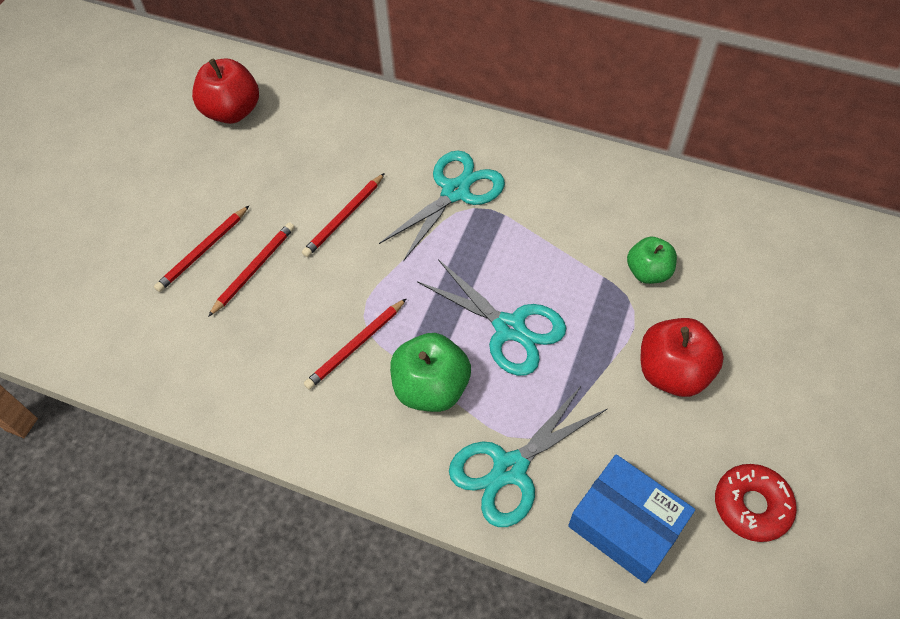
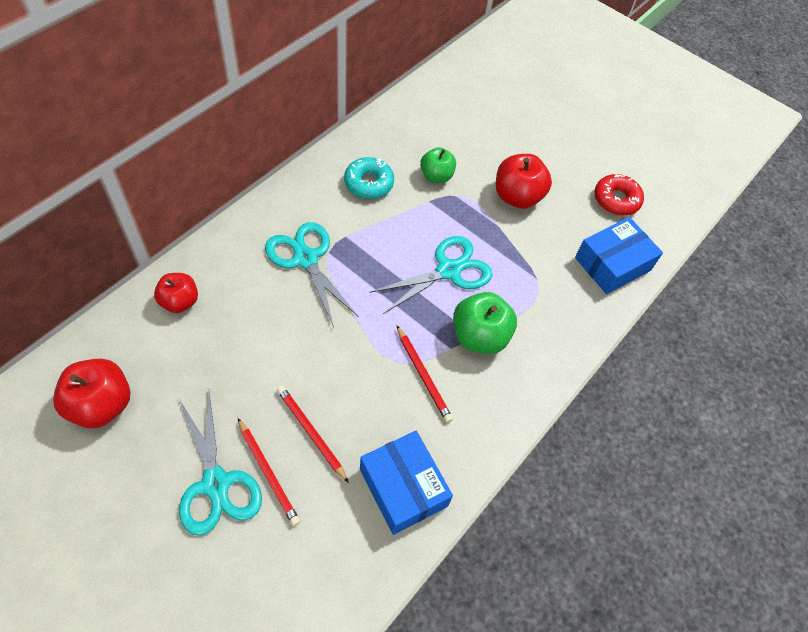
camera: 80 degrees left, 0 degrees up
(218, 368) = (403, 487): none -> blue box
(344, 217) = (289, 345): red pencil -> none
(357, 118) = (180, 302): none -> red apple
(510, 469) = (558, 311): turquoise scissors -> turquoise scissors (216, 483)
(593, 210) = (369, 183): none -> turquoise donut

